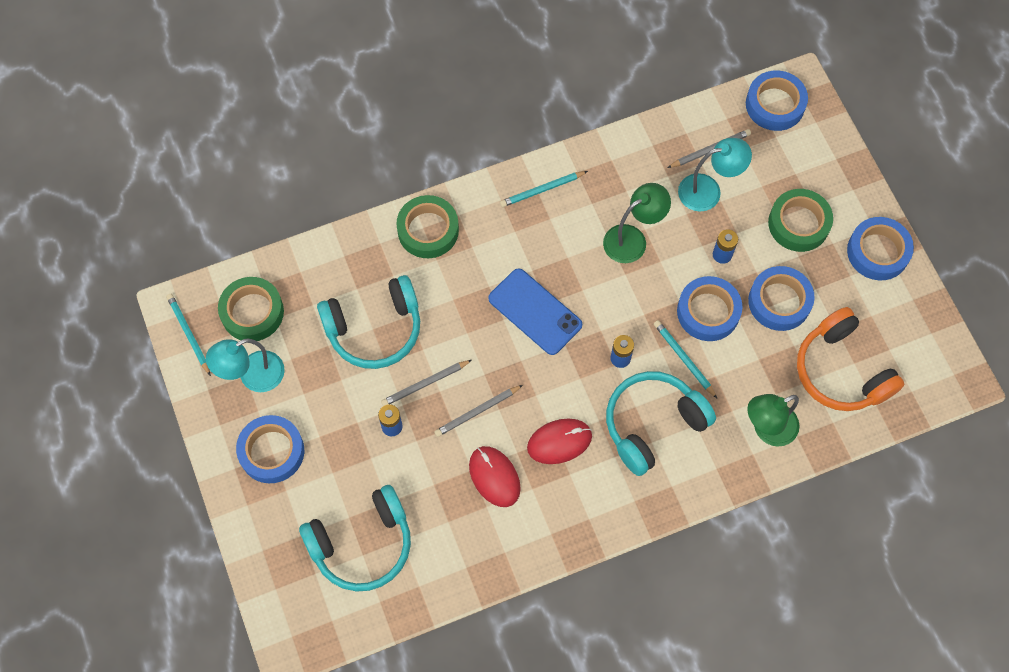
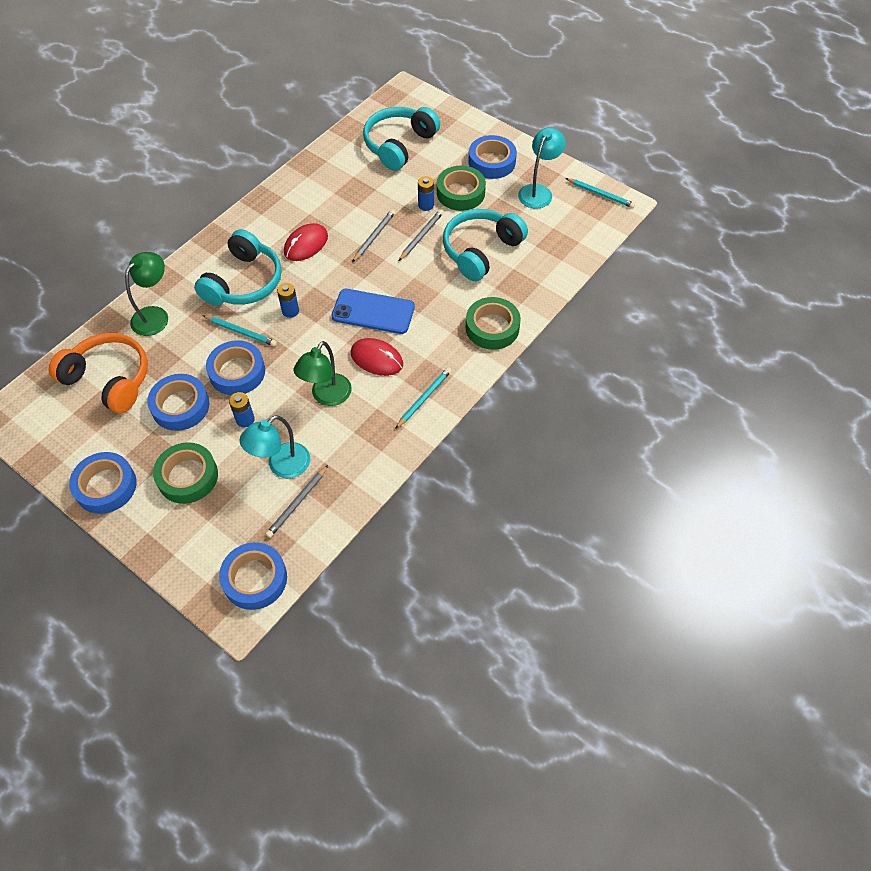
camera: 150 degrees right, 10 degrees down
(252, 312) = (571, 223): green tape -> green tape (460, 193)
(494, 477) = (338, 208): red mouse -> red mouse (377, 359)

